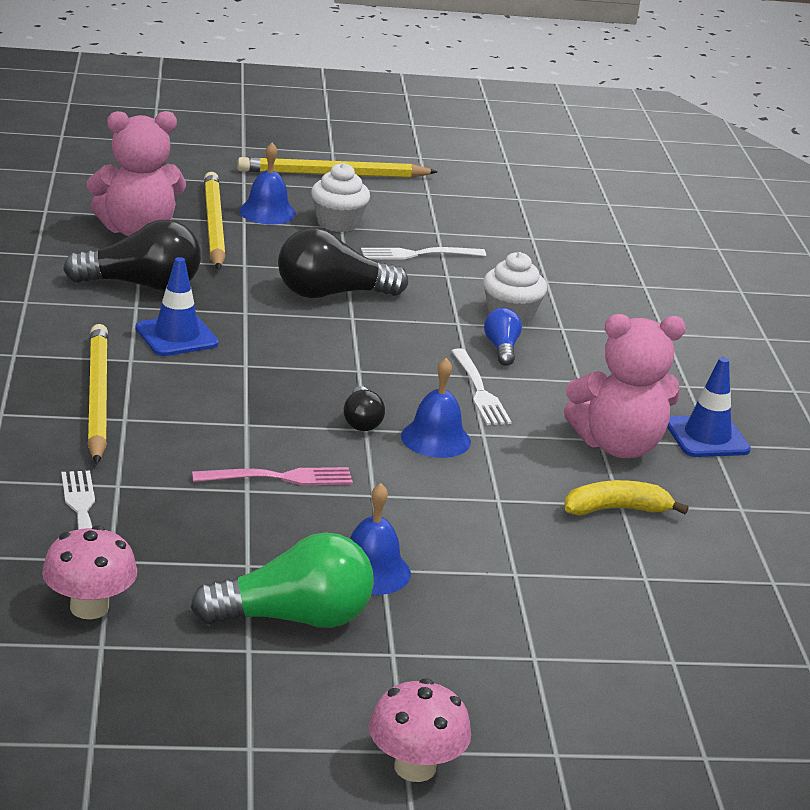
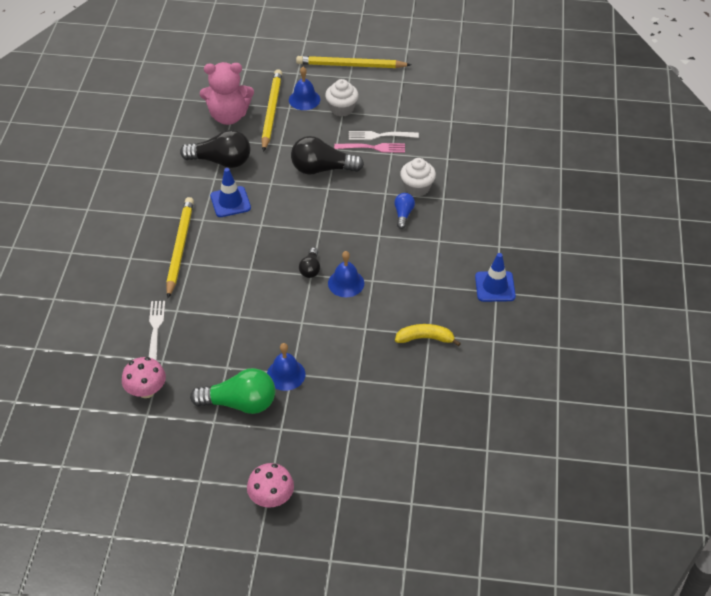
camera: 15 degrees right, 20 degrees up
(280, 477) = (257, 308): pink fork -> pink fork (373, 148)
(480, 391) = (381, 248): white fork -> none
(618, 446) = (442, 292): pink teddy bear -> none

